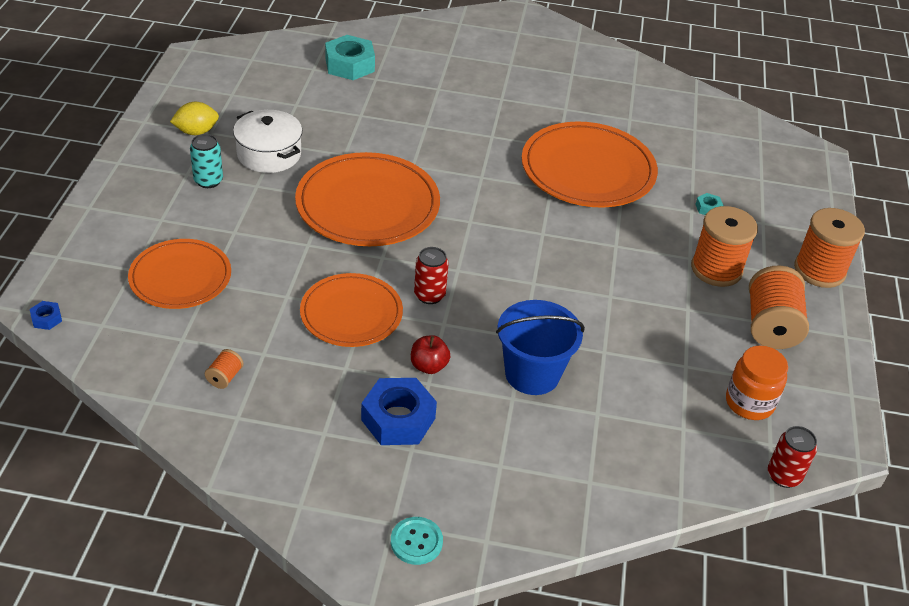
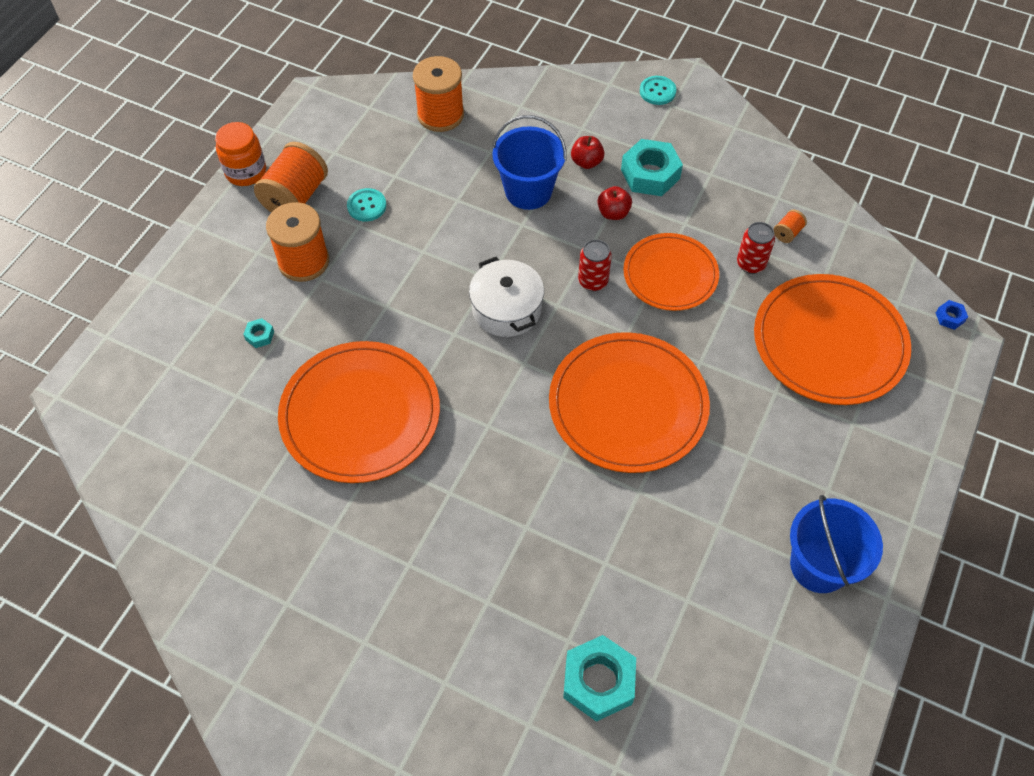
camera: 160 degrees left, 15 degrees up
(180, 277) = (829, 343): orange plate -> orange plate, size x1.56
(196, 132) = (819, 565): yellow lemon -> blue bucket
(208, 181) = (803, 473): turquoise can -> none
(269, 154) = (730, 507): white pot -> white pot (506, 309)
(398, 419) = (650, 174): blue nut -> turquoise nut
(479, 420) = (586, 162): none -> red apple
(693, 329) = (366, 206): none -> turquoise button
(749, 403) = (363, 138): orange jar -> orange jar (246, 172)
(783, 476) = (375, 85): red can -> red can (751, 264)
(819, 270) = (204, 243): orange spool -> orange spool (440, 115)

